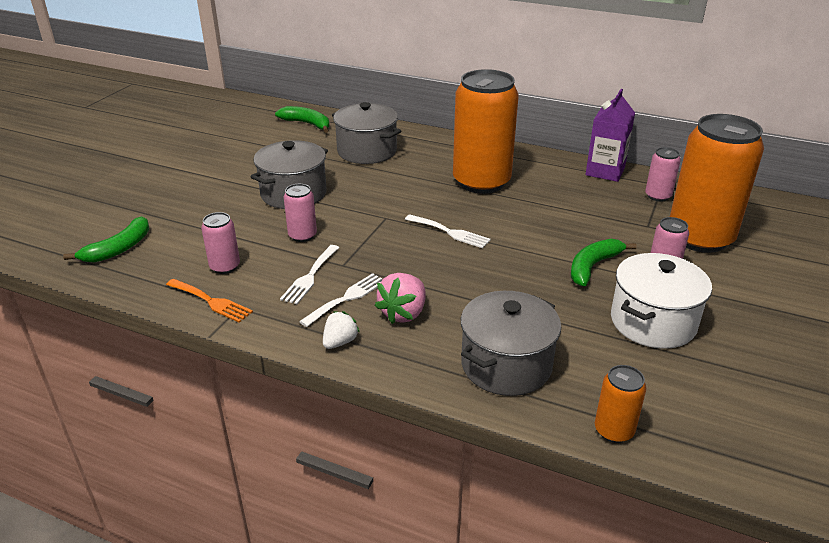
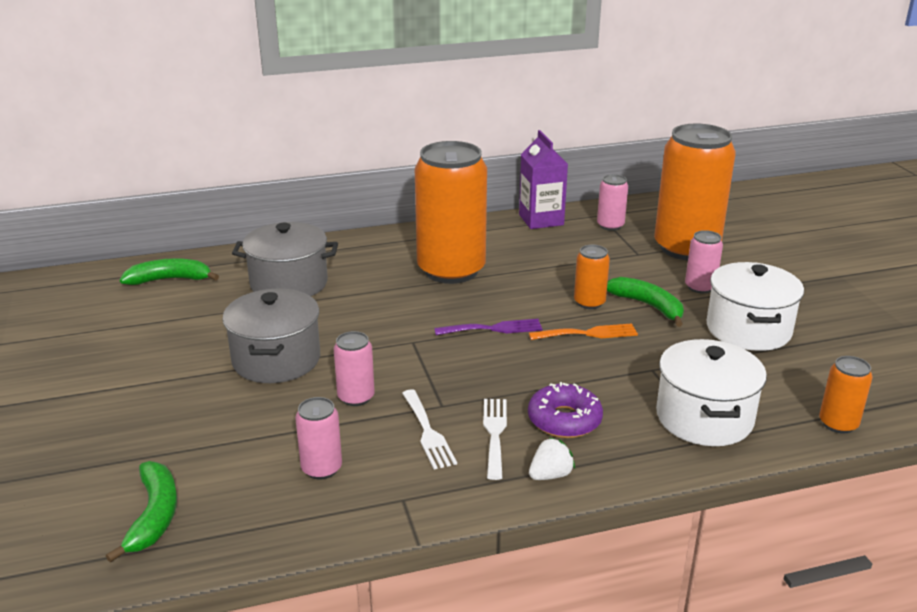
camera: 40 degrees left, 5 degrees down
(211, 301) = (365, 509): orange fork -> orange fork (588, 333)
(340, 342) = (550, 475): white strawberry -> white strawberry turned 60 degrees clockwise
(403, 313) = (564, 420): pink strawberry -> purple donut
(450, 232) = (494, 329): white fork -> purple fork
(506, 365) = (704, 418): grey pot -> white pot
(548, 244) = (589, 302): none -> orange can
(592, 266) = (648, 306): green banana -> green banana turned 135 degrees clockwise

